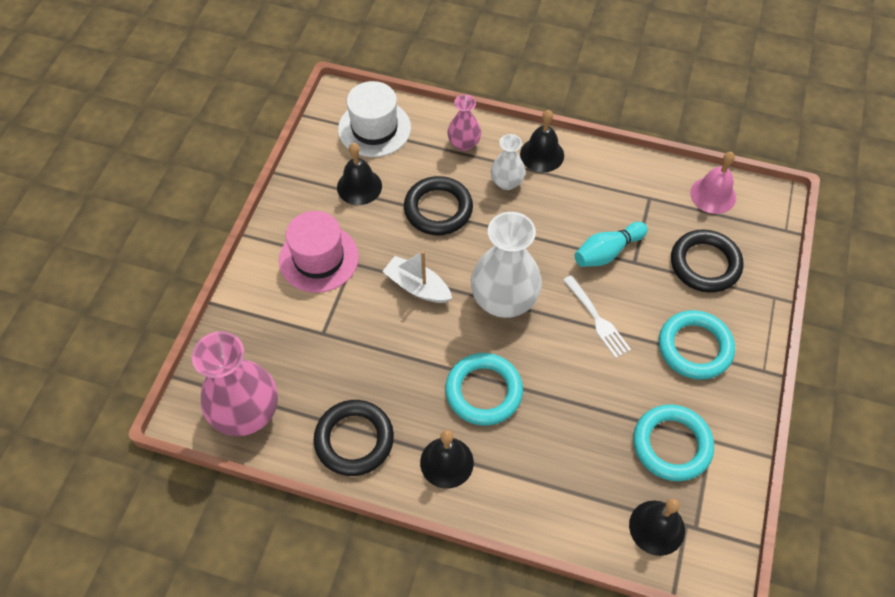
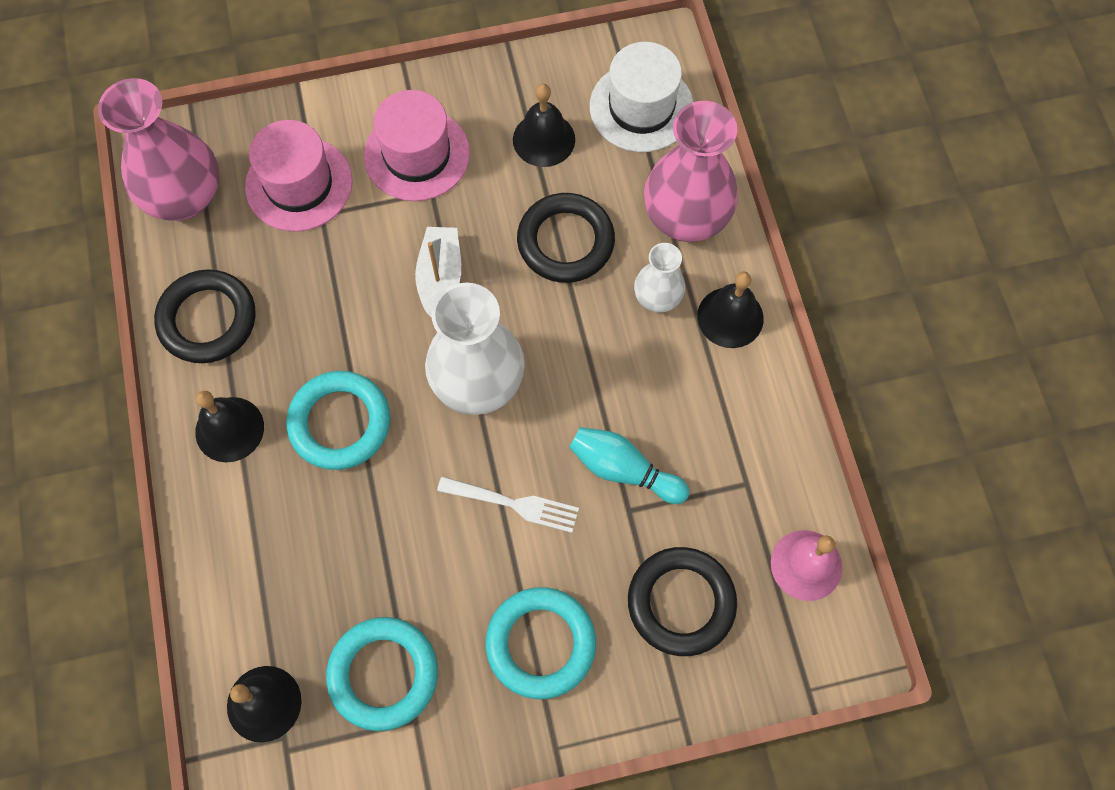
camera: 60 degrees right, 10 degrees up
(289, 336) = (299, 184): none -> pink hat
(464, 143) = (686, 218): pink vase -> pink vase, size x1.85
(597, 319) = (514, 504): white fork -> white fork turned 105 degrees counterclockwise

